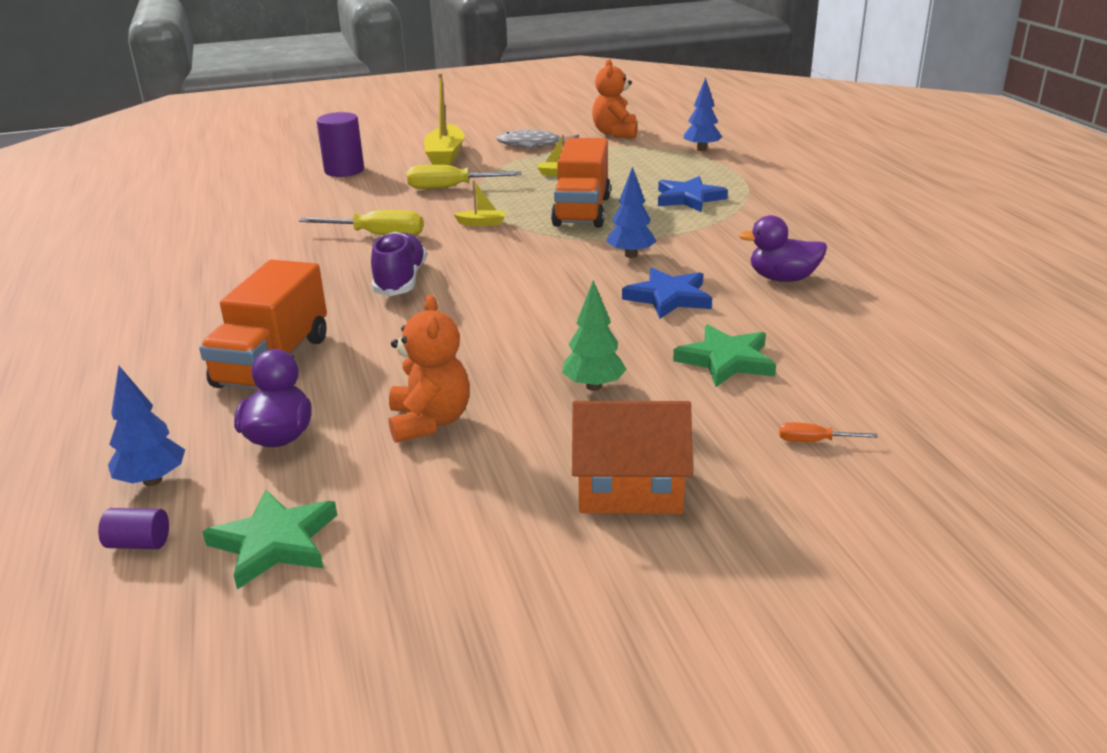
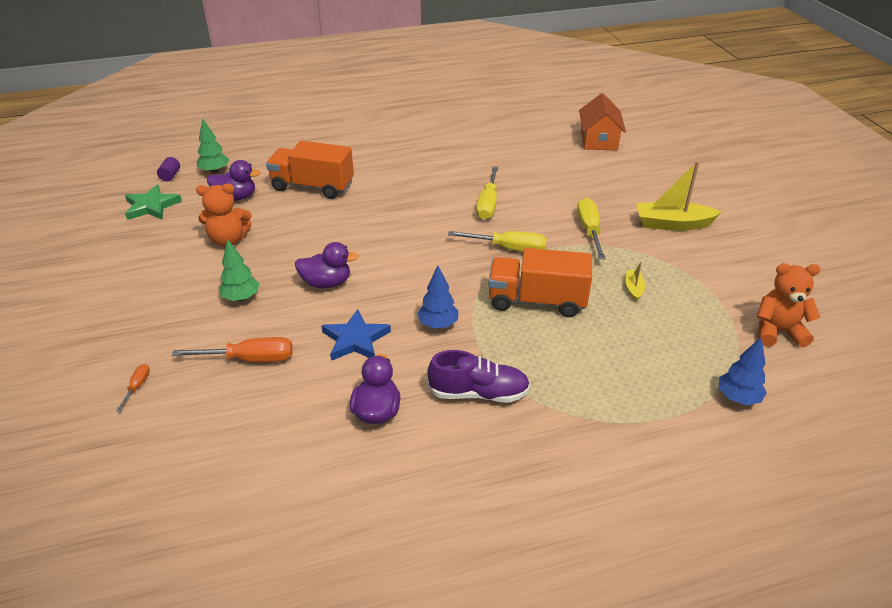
camera: 90 degrees right, 10 degrees up
(152, 480) = (215, 171): blue tree -> green tree
(344, 170) = (623, 179): purple cylinder -> none
(400, 281) = (408, 219): purple shoe -> purple shoe (478, 393)
(482, 223) = (509, 249): yellow boat -> yellow screwdriver
(533, 145) = (718, 274): grey fish -> none
(554, 325) = (326, 283): none -> purple duck
(630, 487) = (133, 307): orange house -> orange house (599, 140)
(689, 198) = (573, 371): blue star -> none
(726, 360) = (251, 359): green star -> orange screwdriver

